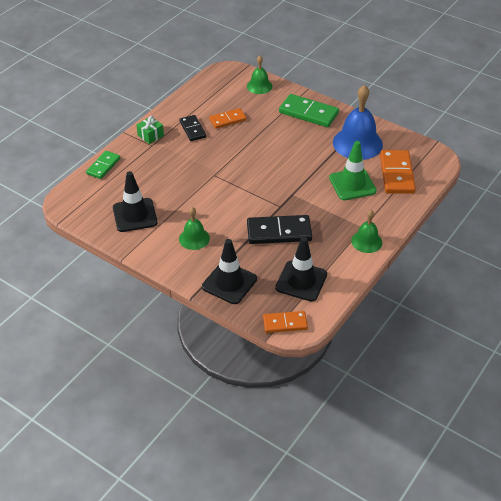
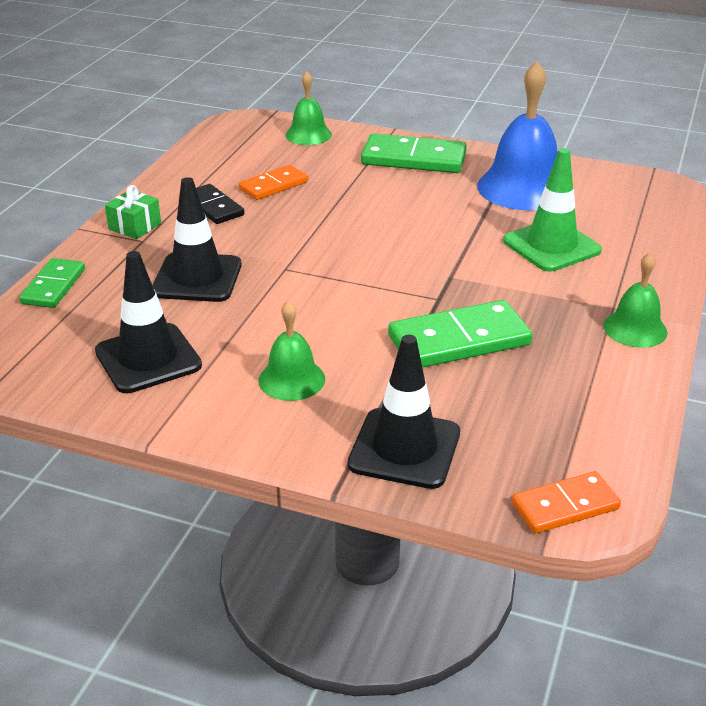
camera: 15 degrees left, 10 degrees down
(279, 232) = (459, 340): black domino -> green domino
(301, 281) = (552, 418): black traffic cone -> black traffic cone (197, 278)
(396, 174) = (618, 220): orange domino -> none

